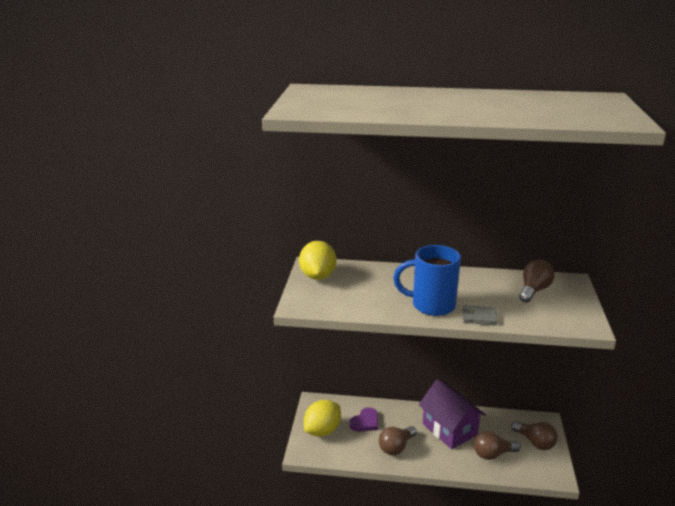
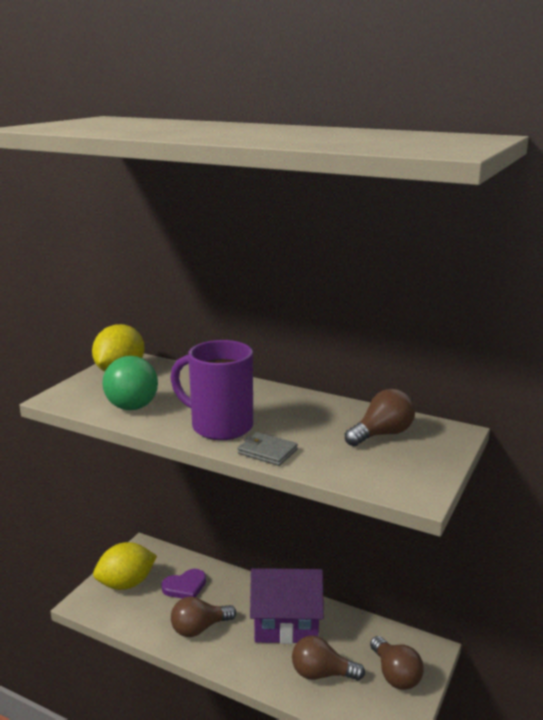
camera: 20 degrees right, 5 degrees down
(358, 302) = (132, 407): none -> green ball
(431, 305) = (219, 426): blue mug -> purple mug
(449, 429) = (286, 624): purple house -> purple house turned 75 degrees counterclockwise

